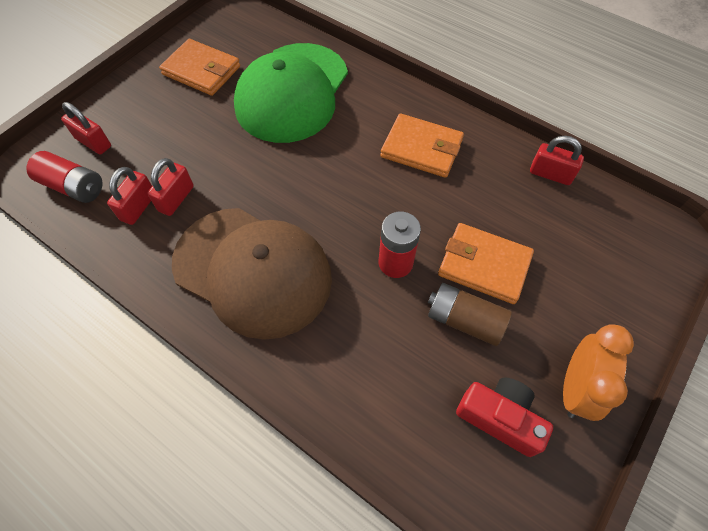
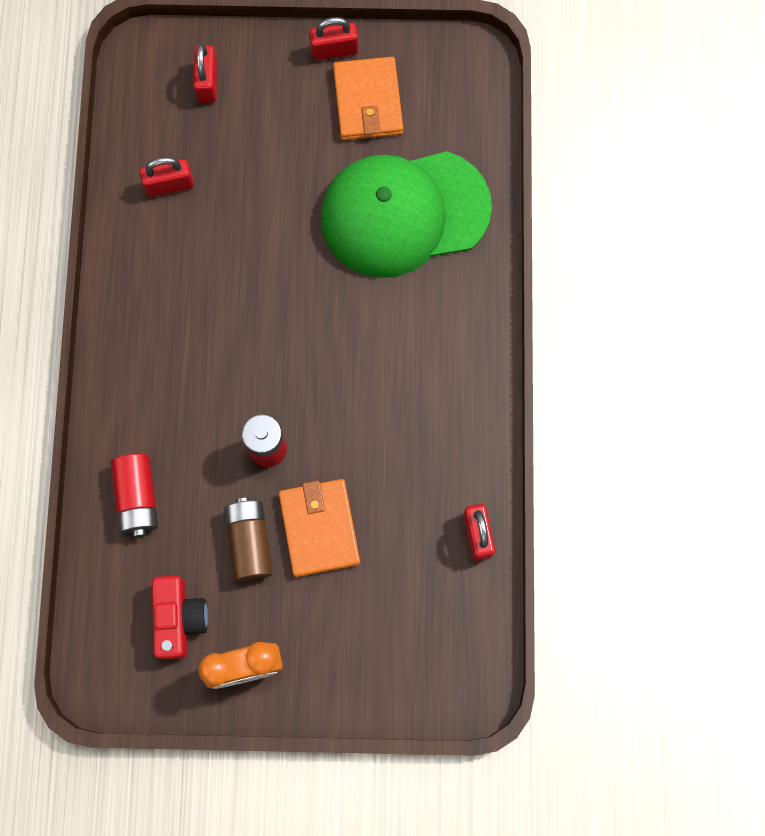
camera: 55 degrees right, 15 degrees up
(73, 186) = (151, 111): red battery -> red battery (138, 498)
(176, 198) = (201, 209): red padlock -> red padlock (334, 50)
(253, 271) = (175, 333): brown cap -> none
(421, 148) = (421, 390): orange wallet -> none

